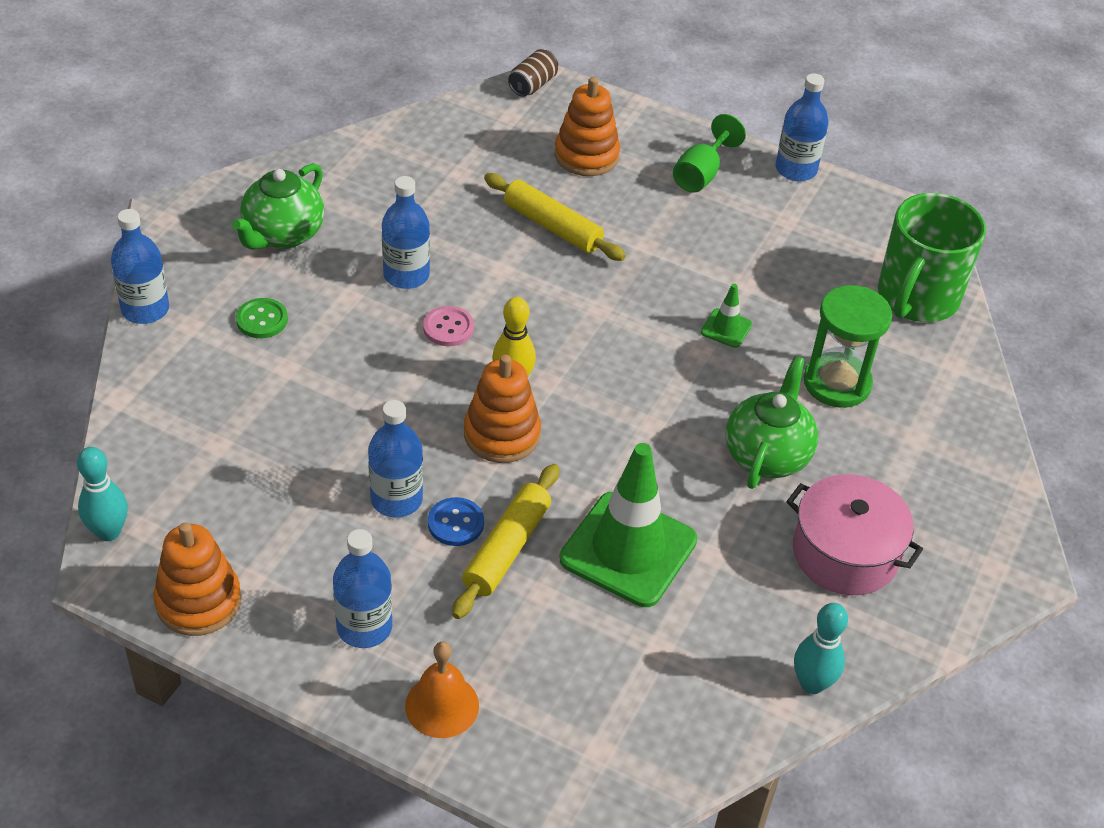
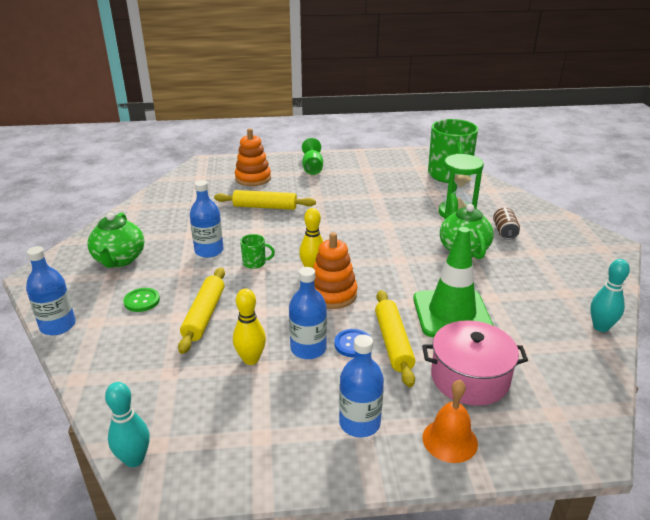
camera: 30 degrees left, 15 degrees down
(198, 601) = (238, 467): orange stacking toy -> none
(317, 382) = (204, 315): none -> yellow rolling pin
(318, 476) = (251, 359): none -> yellow bowling pin
(448, 328) = (255, 263): pink button -> green mug
(533, 85) = (200, 164): brown can -> brown can (504, 232)
(726, 328) = (387, 213): green traffic cone -> none
(796, 169) = (350, 154): blue bottle -> none
(845, 553) = (542, 270): pink pot -> pink pot (470, 378)

